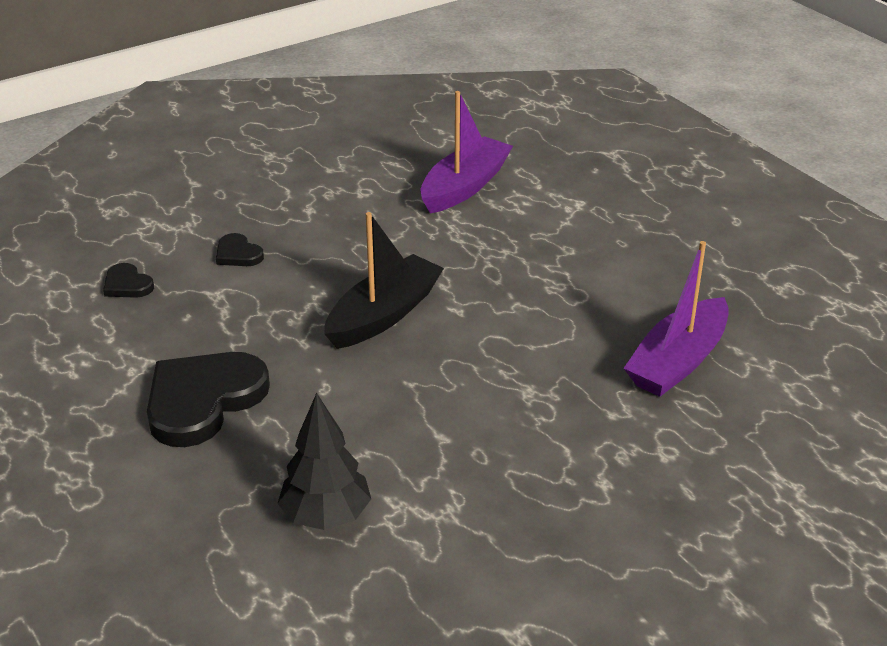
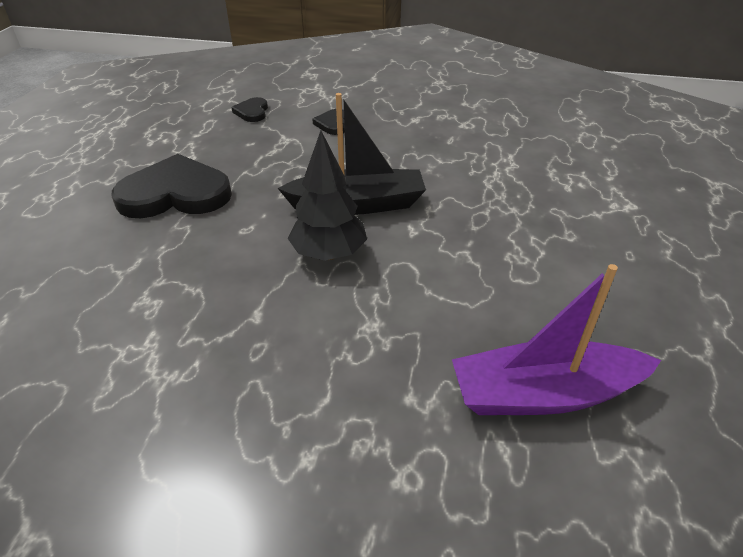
camera: 45 degrees right, 5 degrees up
(326, 516) = (101, 316): black tree -> black tree (329, 254)
(464, 186) = (545, 152): purple boat -> none

